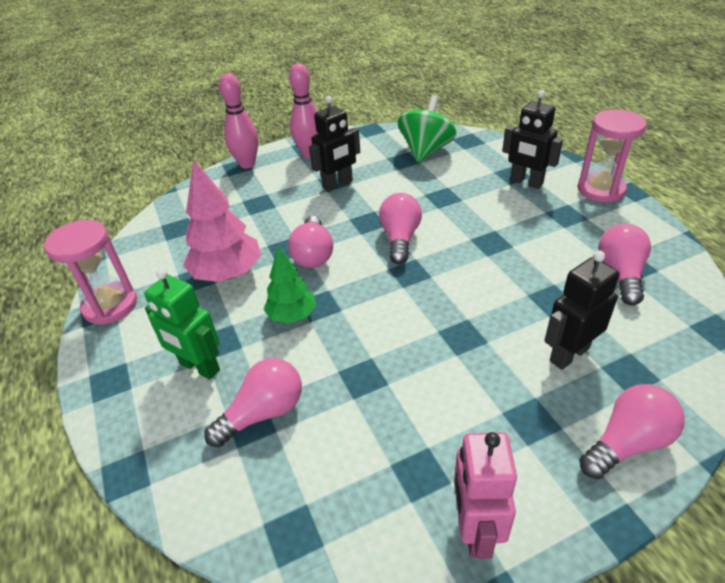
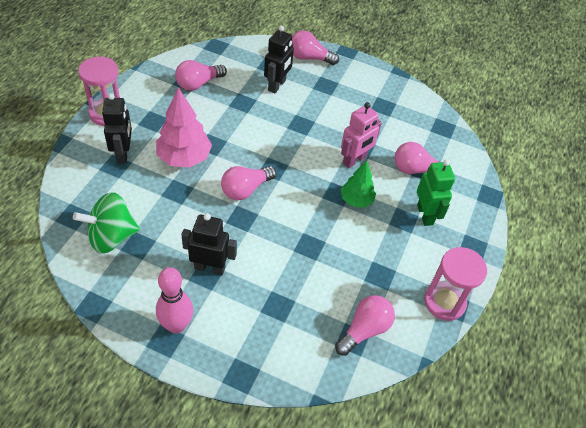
camera: 140 degrees left, 10 degrees up
(227, 274) = (360, 260): pink tree -> pink tree (184, 158)
(247, 164) = (230, 368): pink bowling pin -> none
(313, 254) = (301, 226): pink light bulb -> pink light bulb (364, 330)
(475, 529) = (386, 83): pink robot -> pink robot (354, 160)
(568, 354) = (277, 85): black robot -> black robot turned 75 degrees counterclockwise

